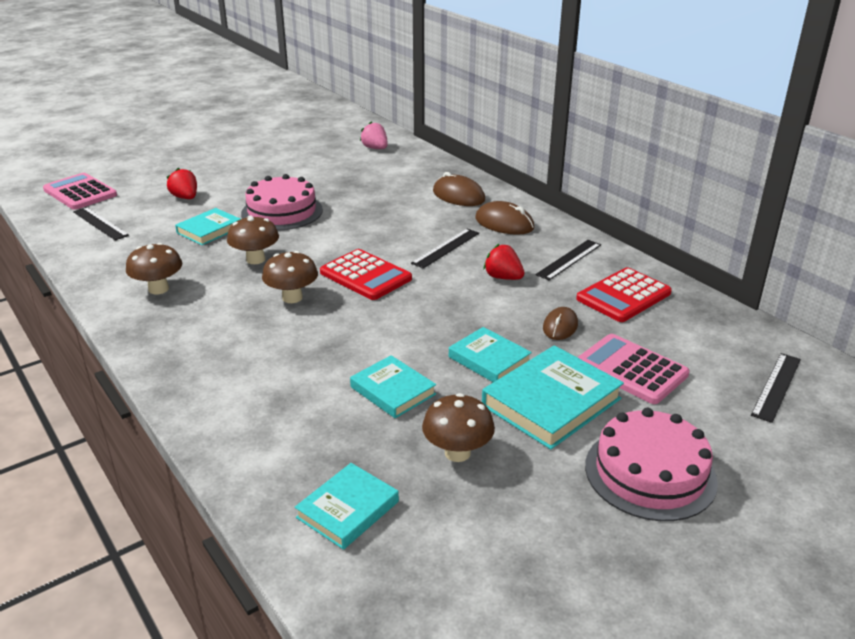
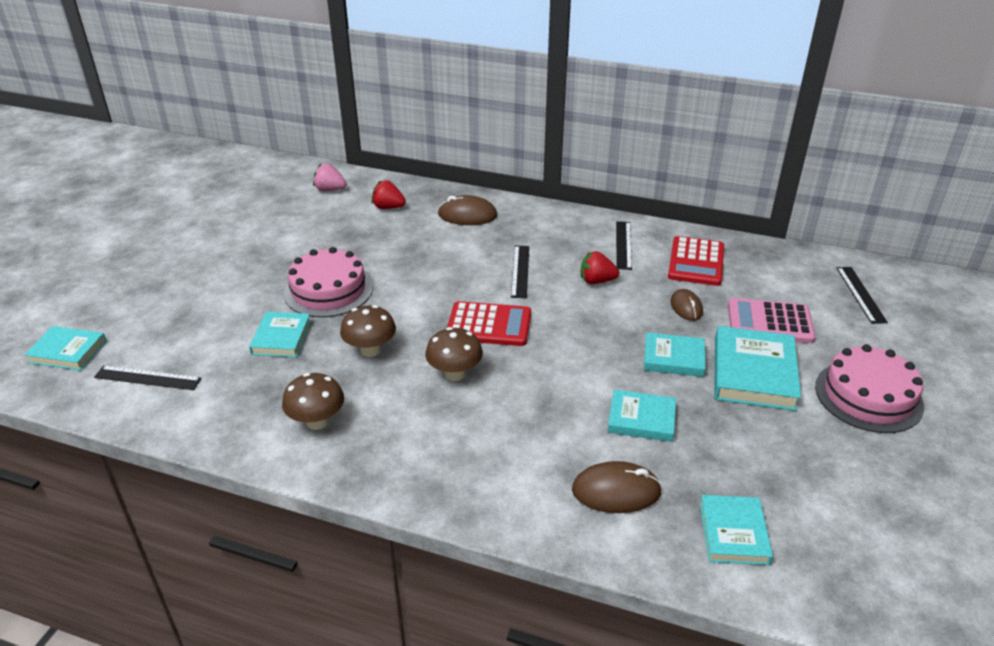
camera: 35 degrees left, 5 degrees up
(80, 192) = (68, 351): pink calculator -> turquoise book
(185, 198) = (205, 312): red strawberry -> red strawberry (388, 207)
(457, 453) = (745, 446): brown mushroom -> none
(504, 223) = (537, 229): brown mouse -> brown mouse (616, 491)

